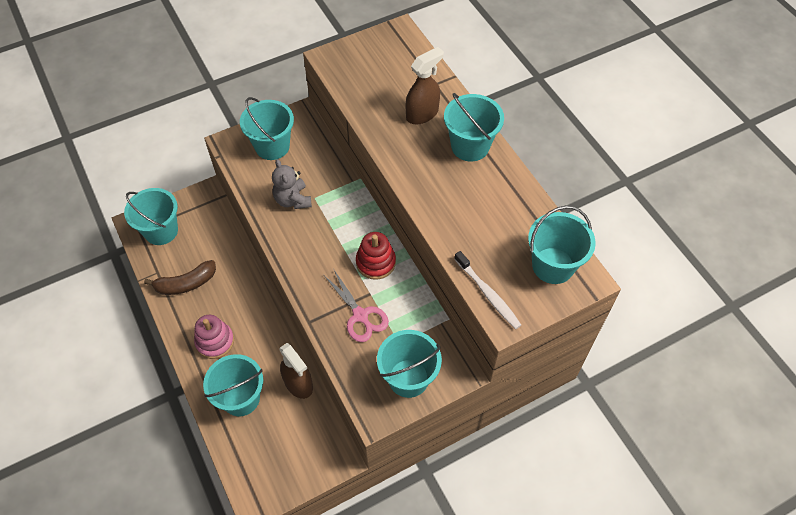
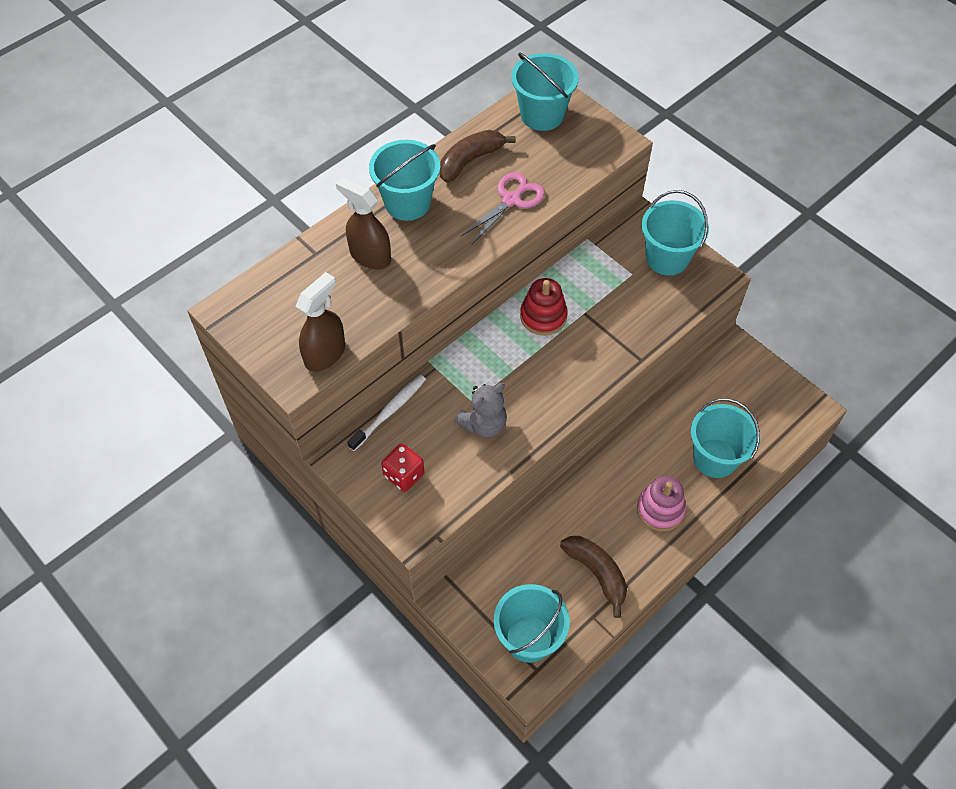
camera: 105 degrees left, 0 degrees up
(272, 146) = (404, 475): turquoise bucket -> red dice
(298, 384) = (675, 407): brown spray bottle -> brown spray bottle (325, 354)
(360, 315) = (614, 314): pink scissors -> pink scissors (511, 200)
(488, 293) = (594, 158): white toothbrush -> white toothbrush (389, 412)
(507, 198) = (470, 160): none -> brown banana

